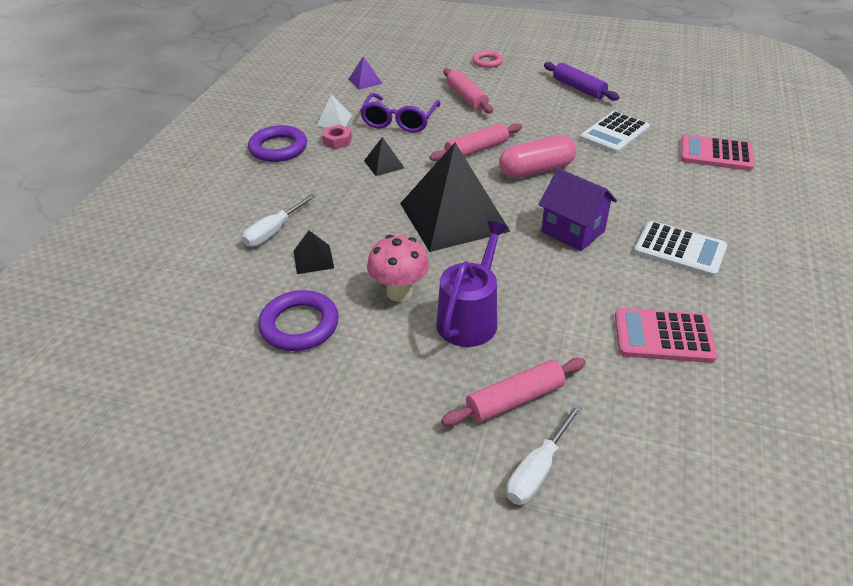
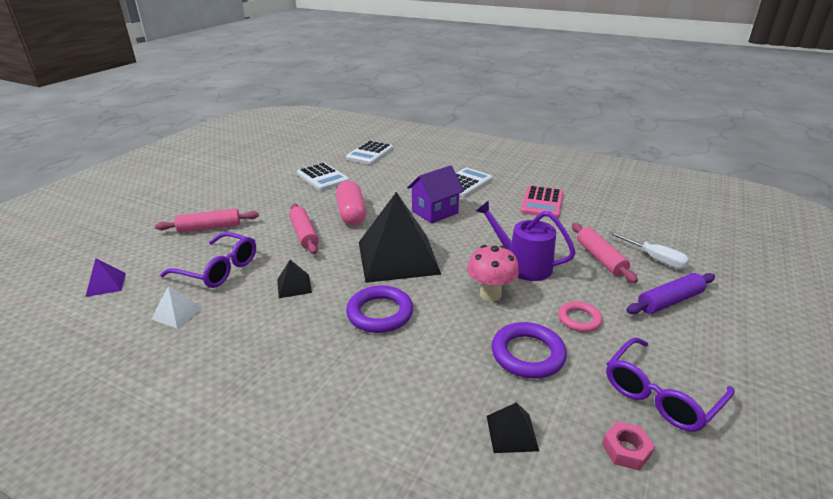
camera: 80 degrees left, 10 degrees down
(241, 432) = (660, 394): none -> purple glasses
(273, 232) = (379, 370): white screwdriver -> none
(278, 148) = (204, 362): purple ring -> purple ring (380, 313)
(313, 259) = (434, 341): black pyramid -> black pyramid (511, 432)
(337, 141) = (225, 313): pink nut -> pink nut (626, 450)
(487, 62) = (152, 209): pink ring -> pink ring (579, 319)
(578, 88) = (245, 178): purple rolling pin -> purple rolling pin (669, 301)
(715, 154) = (370, 153): pink calculator -> white calculator

